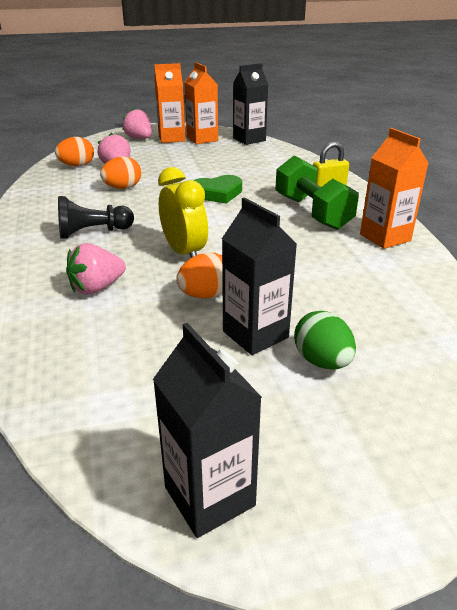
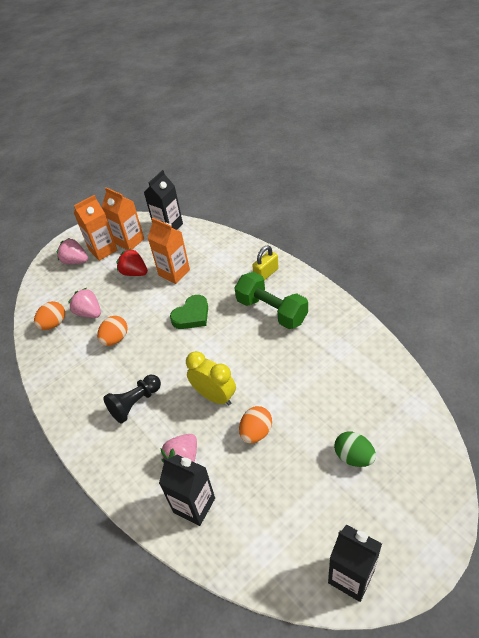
camera: 20 degrees left, 15 degrees up
(187, 156) = (134, 273): none -> red strawberry
(255, 334) = (306, 453): black carton -> black carton (194, 505)
(385, 237) = (332, 320): orange carton -> orange carton (174, 273)

